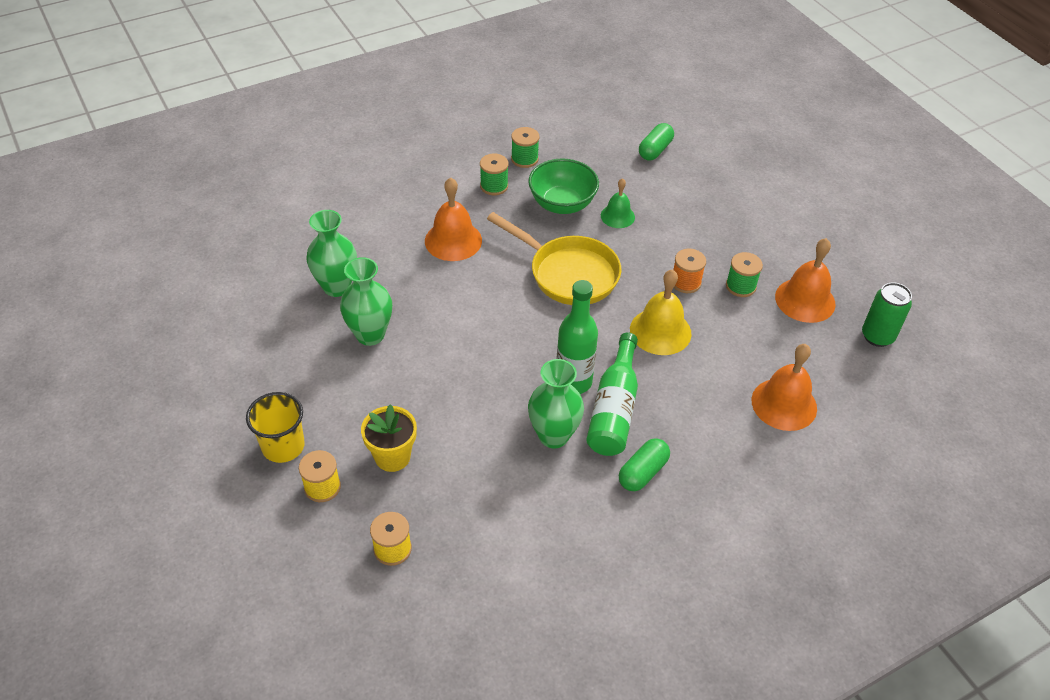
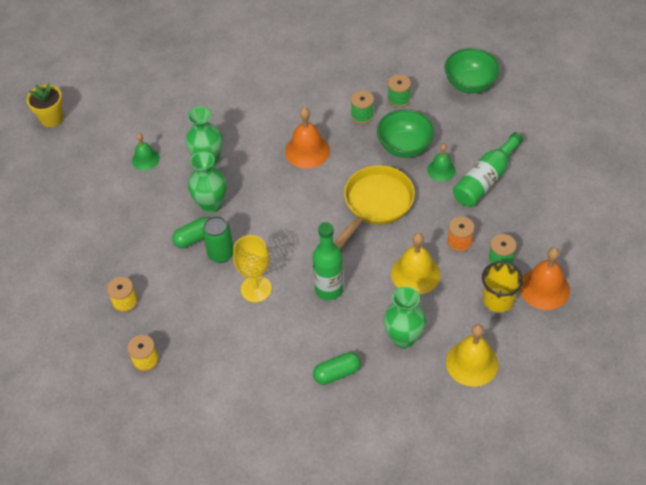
camera: 30 degrees right, 5 degrees up
(253, 309) = (145, 159): none -> green bell
(283, 446) = (115, 265): yellow cup -> yellow cup (498, 300)
(392, 456) = (179, 298): yellow flower pot -> yellow flower pot (51, 118)
(485, 411) = (256, 289): none -> yellow goblet
(553, 436) = (292, 323): green vase -> green vase (403, 338)
(568, 273) = (375, 205): yellow pan -> yellow pan turned 120 degrees counterclockwise
(592, 124) = (470, 84): none -> green bowl
(614, 409) = (345, 320): green bottle -> green bottle (485, 179)
(655, 150) = (506, 122): green capsule -> green capsule (195, 238)
(784, 404) = (472, 363): orange bell -> yellow bell
(877, 336) = (583, 338): green can -> green can (221, 254)

